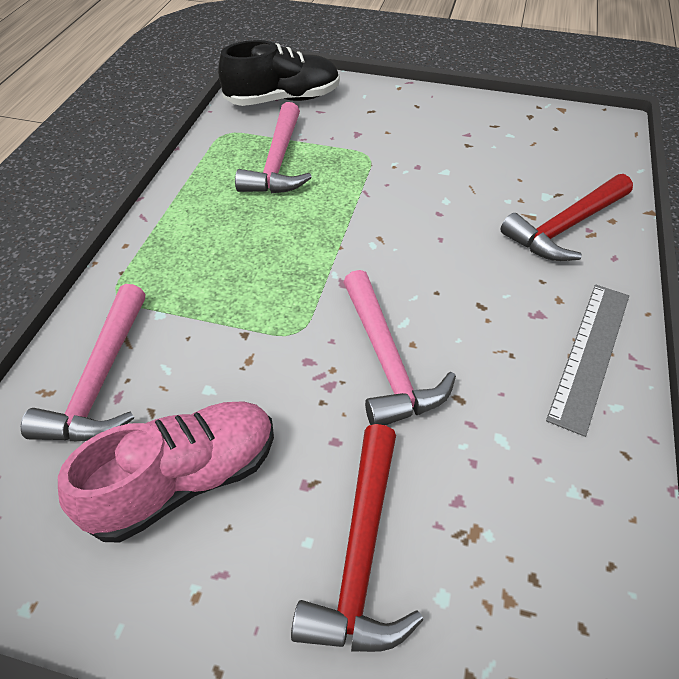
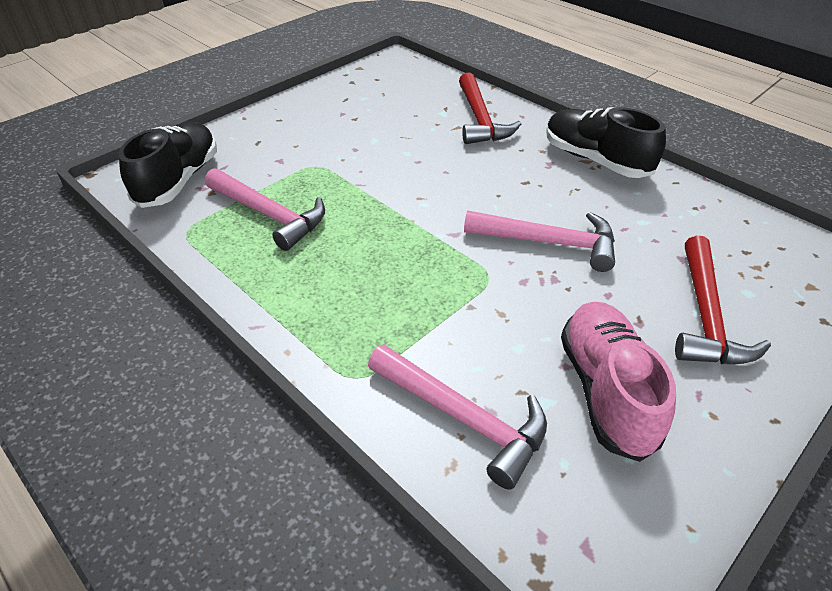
camera: 60 degrees left, 5 degrees down
(361, 553) = (705, 316): red hammer -> red hammer turned 60 degrees clockwise
(590, 354) = (595, 160): grey ruler -> black shoe

